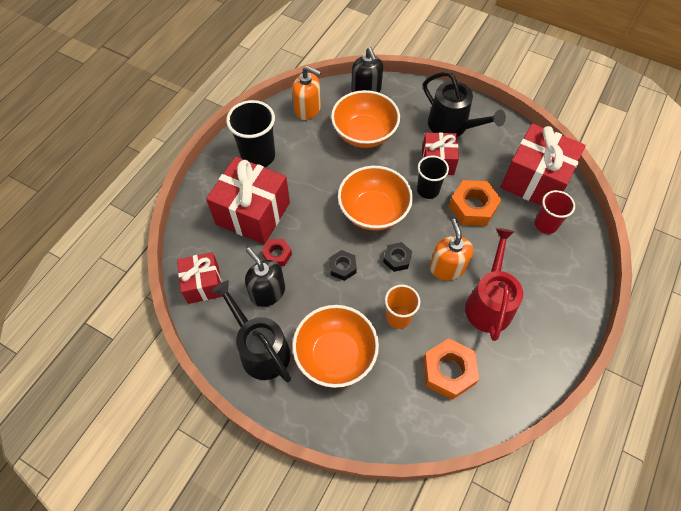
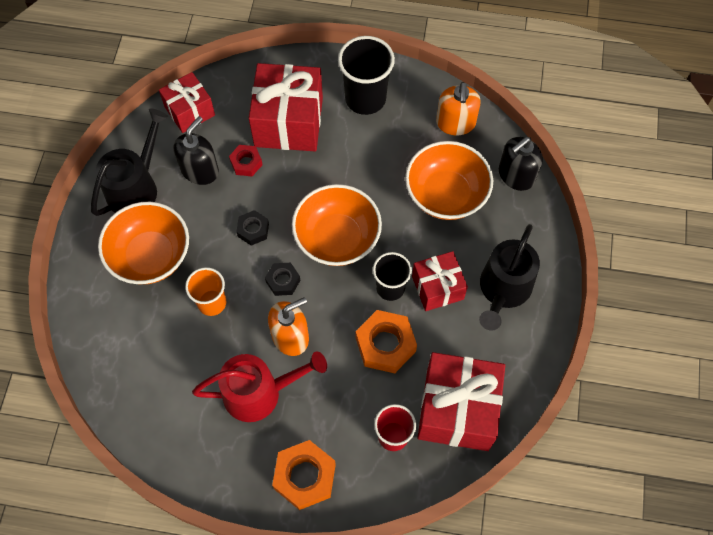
camera: 70 degrees right, 5 degrees up
(448, 371) = (164, 369): orange nut -> orange nut (304, 476)

